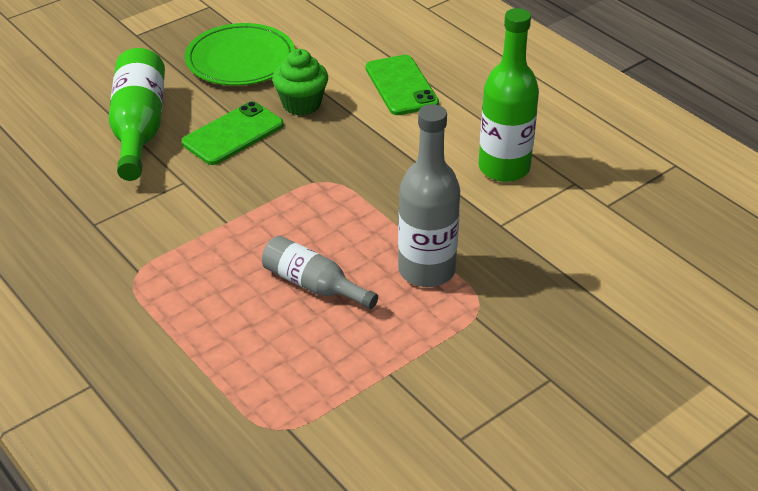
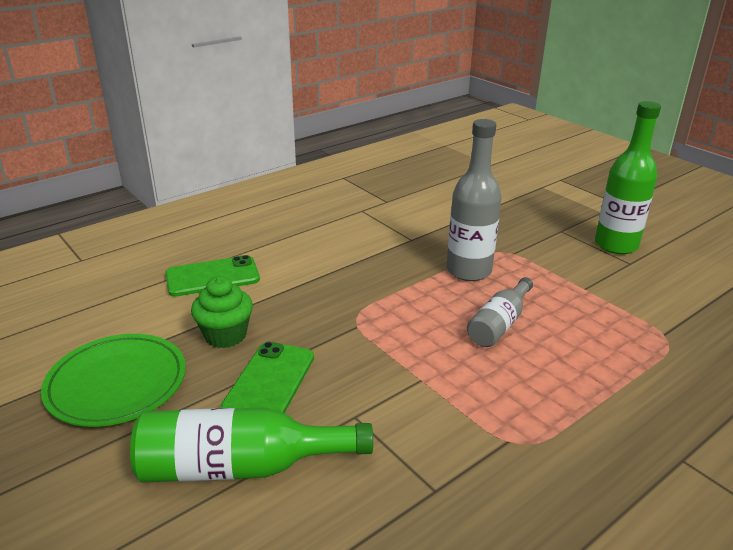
camera: 90 degrees left, 10 degrees down
(233, 134) = (269, 382): green phone -> green phone turned 60 degrees clockwise
(504, 168) = (342, 235): green bottle -> green bottle (616, 245)

